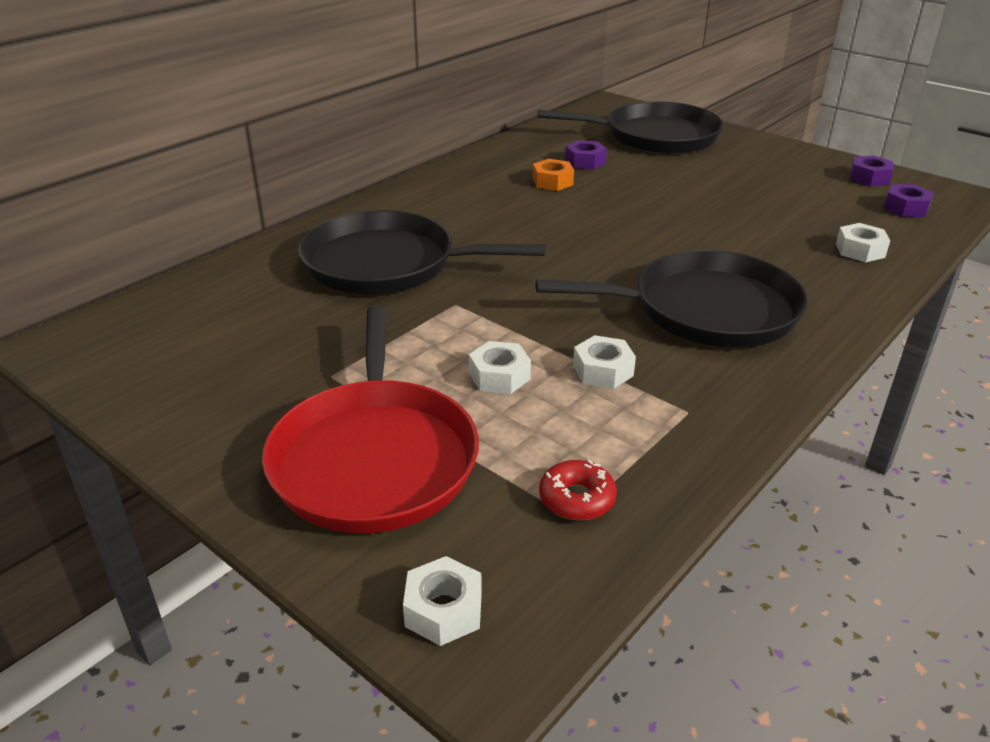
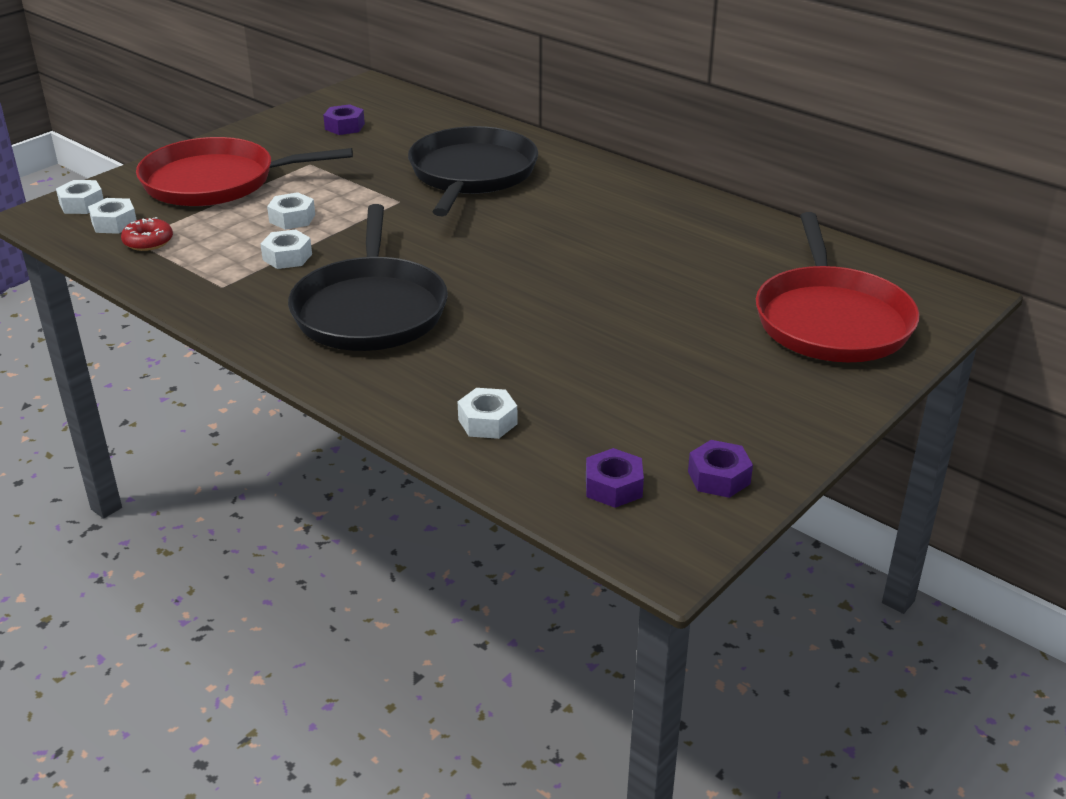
camera: 90 degrees right, 0 degrees up
(517, 550) = (114, 223): none -> white nut
(552, 182) = (660, 247): orange nut -> none
(585, 162) = (725, 268): purple nut -> purple nut (344, 126)
(655, 136) = (831, 320): black pan -> red pan

